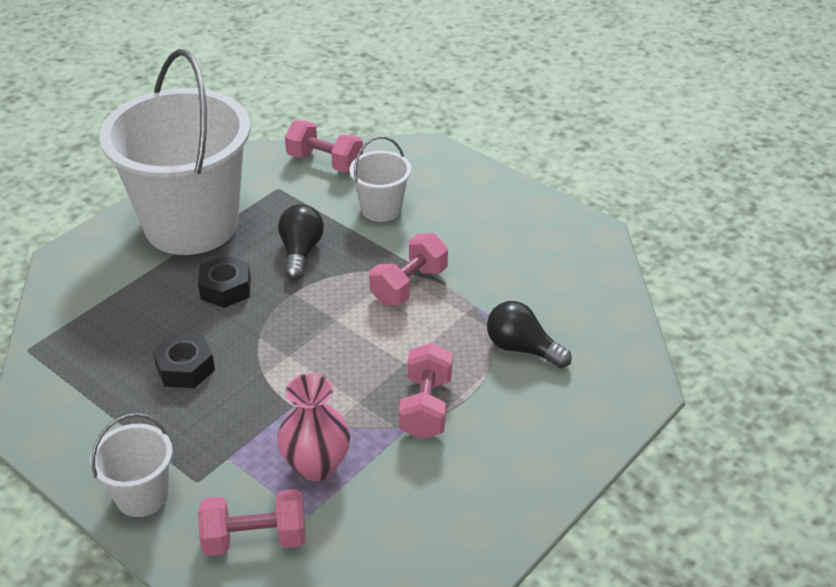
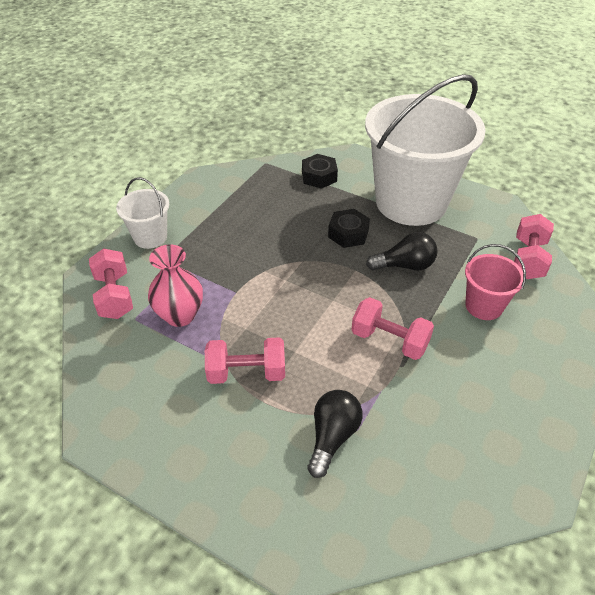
camera: 80 degrees right, 5 degrees up
(185, 368) = (263, 231): black nut -> black nut (319, 176)
(381, 209) = (484, 306): white bucket -> pink bucket

